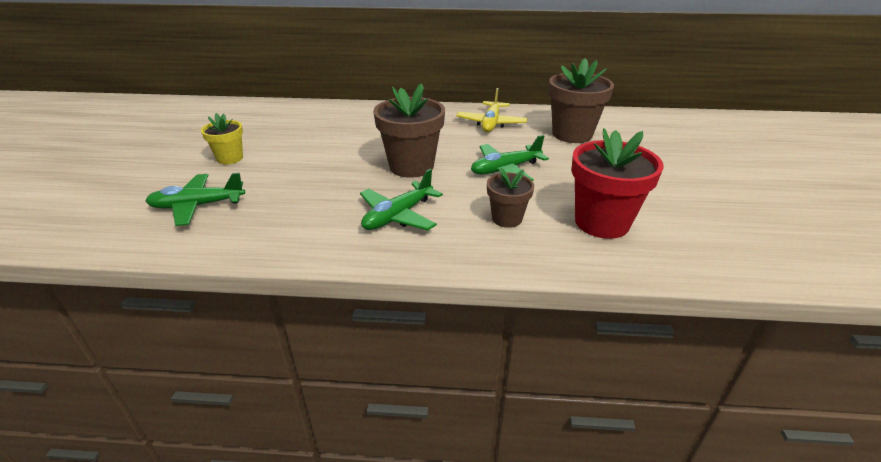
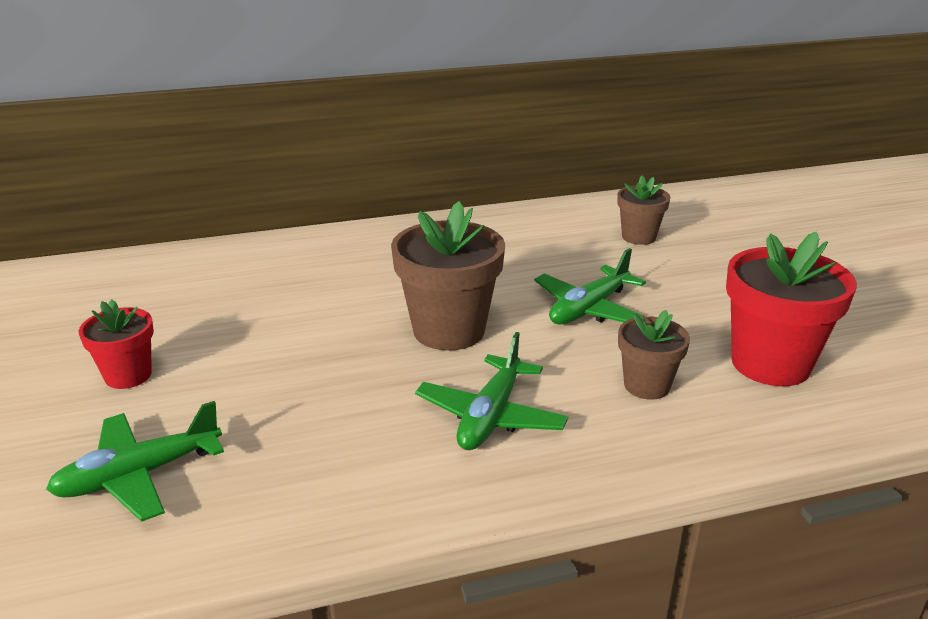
camera: 20 degrees left, 5 degrees down
(230, 158) = (128, 375): yellow flower pot -> red flower pot
(491, 123) = (514, 238): yellow plane -> none
(572, 134) = (638, 237): brown flower pot -> brown flower pot, size x0.57

